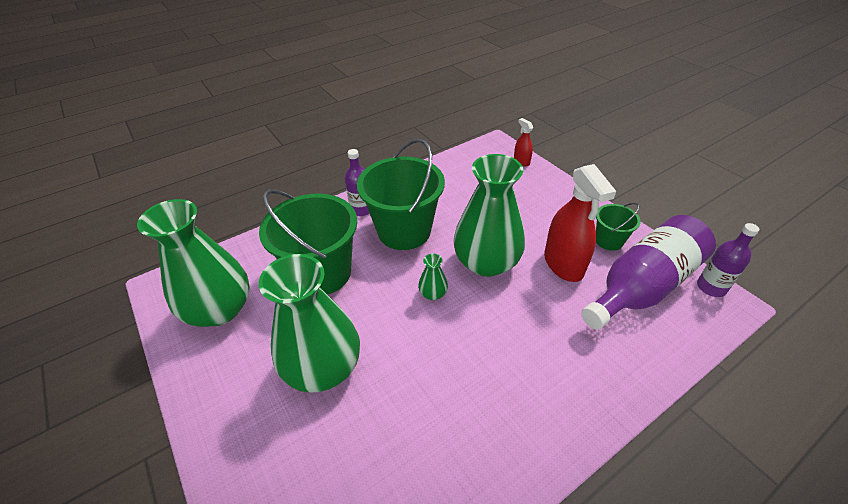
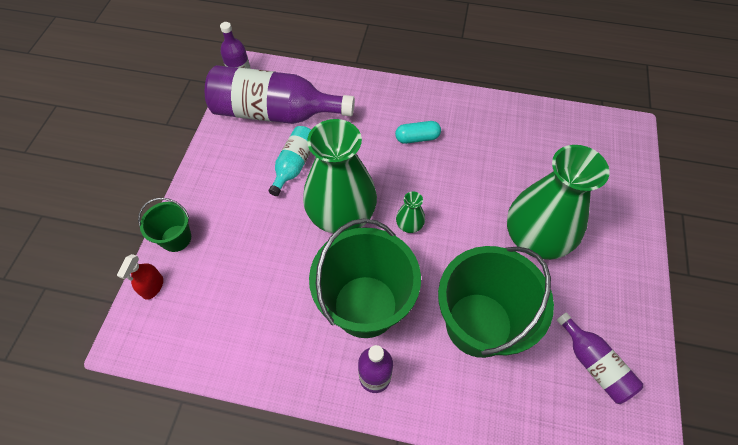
camera: 135 degrees left, 15 degrees up
(220, 309) = (594, 364): green vase -> purple bottle
(516, 370) = (417, 138): none -> turquoise capsule
(563, 264) = (294, 165): red spray bottle -> turquoise bottle
(609, 240) = (237, 152): green bucket -> green bucket (176, 238)

